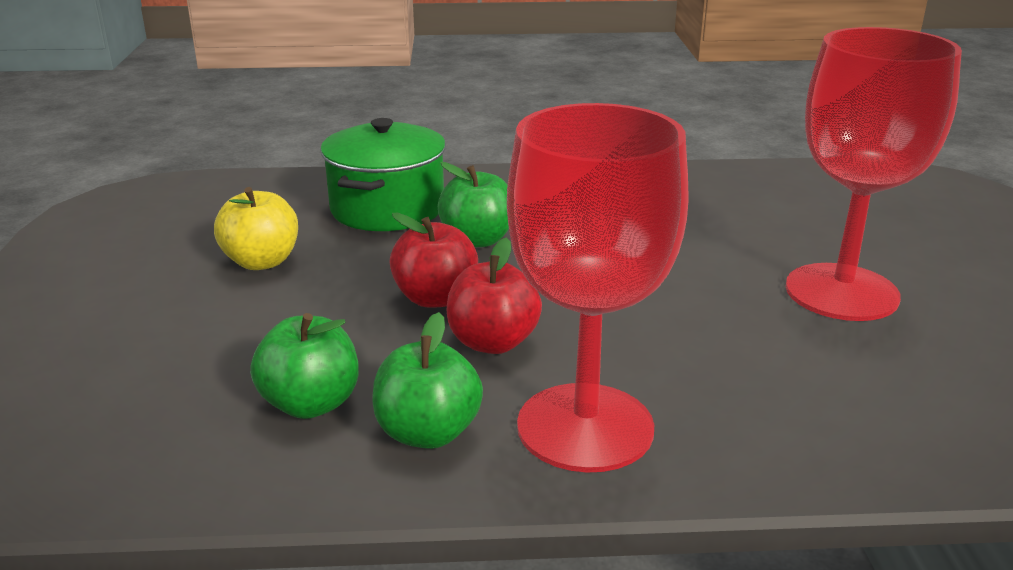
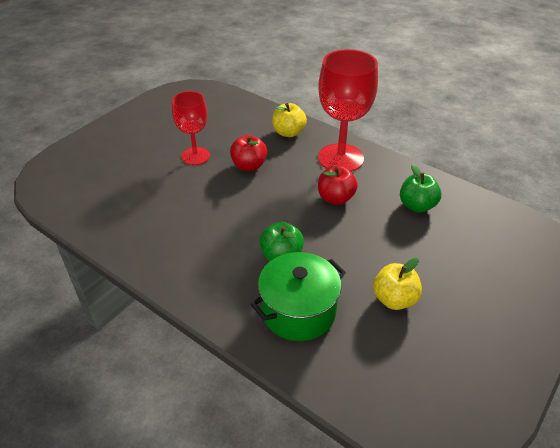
camera: 140 degrees left, 15 degrees up
(428, 433) = (387, 178): green apple -> none
(435, 298) = (335, 230): red apple -> red apple (249, 166)
(788, 428) = (288, 132): none -> yellow apple
(841, 292) = (195, 156): red goblet -> red goblet, size x0.63

